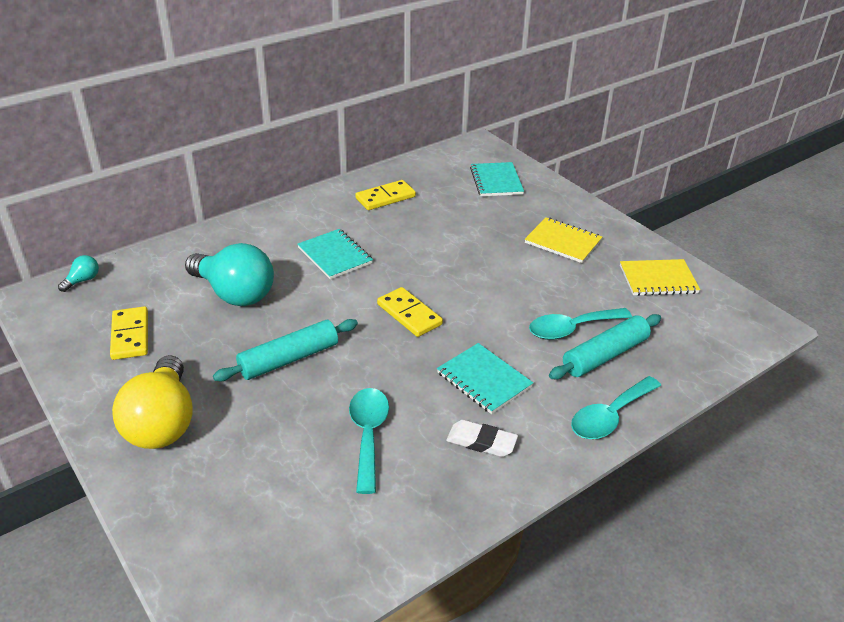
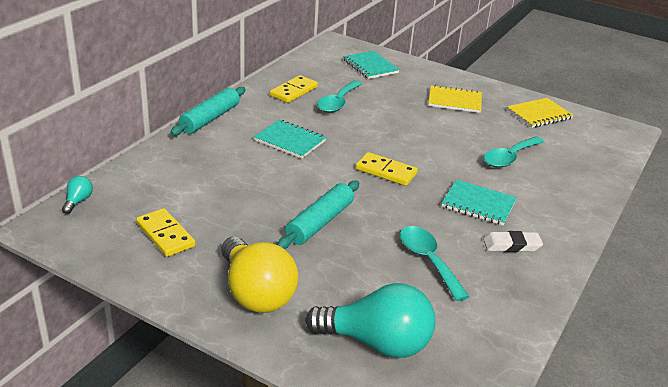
camera: 25 degrees left, 5 degrees down
(234, 293) = (230, 184): turquoise light bulb -> turquoise light bulb (377, 343)
(605, 355) = (545, 170): turquoise rolling pin -> turquoise rolling pin (210, 118)
(610, 416) = (581, 208): turquoise spoon -> turquoise spoon (338, 102)

